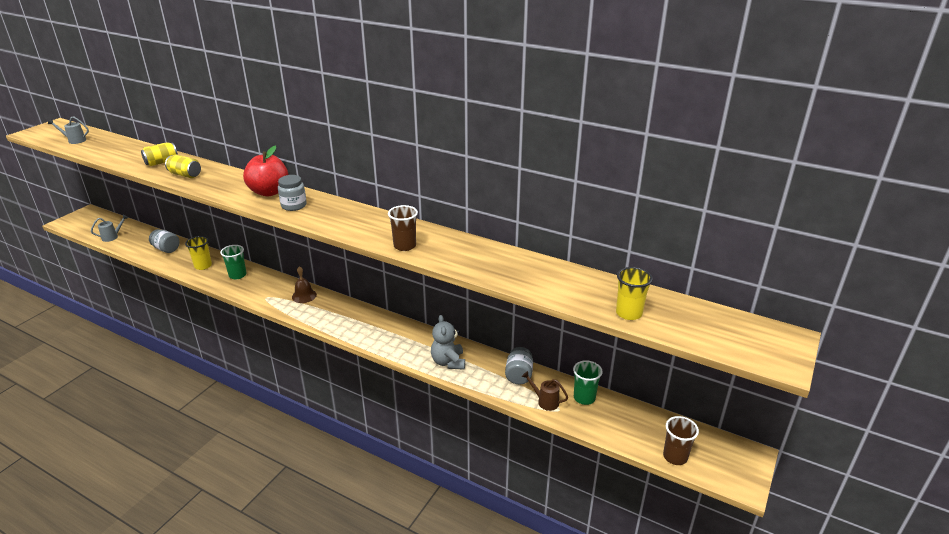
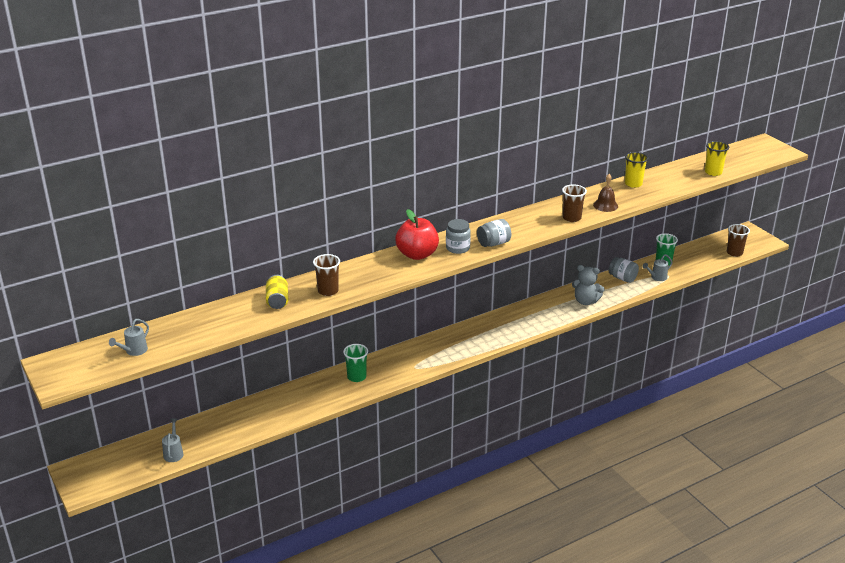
camera: 60 degrees left, 0 degrees up
(166, 249) = (250, 415): grey jar -> grey jar (493, 243)
(185, 175) = (328, 291): yellow can -> brown cup
(203, 266) = (315, 395): yellow cup -> yellow cup (633, 184)
(304, 296) = (431, 346): brown bell -> brown bell (605, 205)
(545, 401) = (656, 277): brown watering can -> grey watering can

